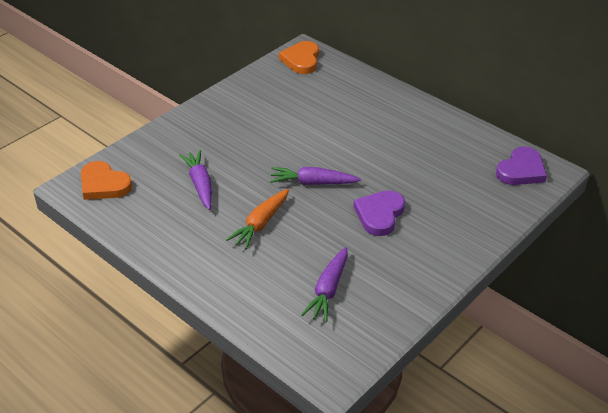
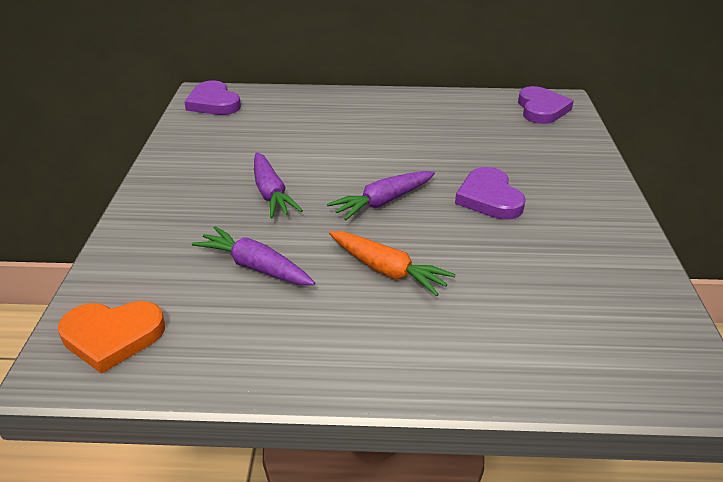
camera: 40 degrees left, 5 degrees down
(261, 224) = (387, 270): orange carrot -> orange carrot turned 45 degrees counterclockwise
(301, 60) = (213, 103): orange heart -> purple heart
(328, 290) = (555, 296): purple carrot -> purple carrot (271, 193)

